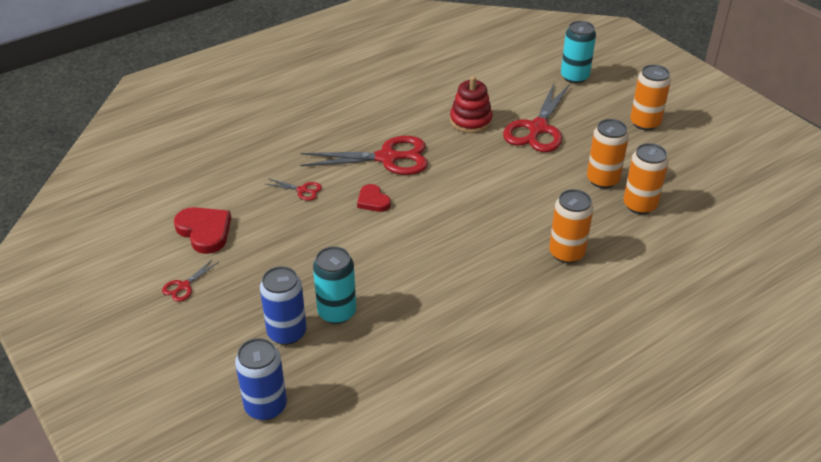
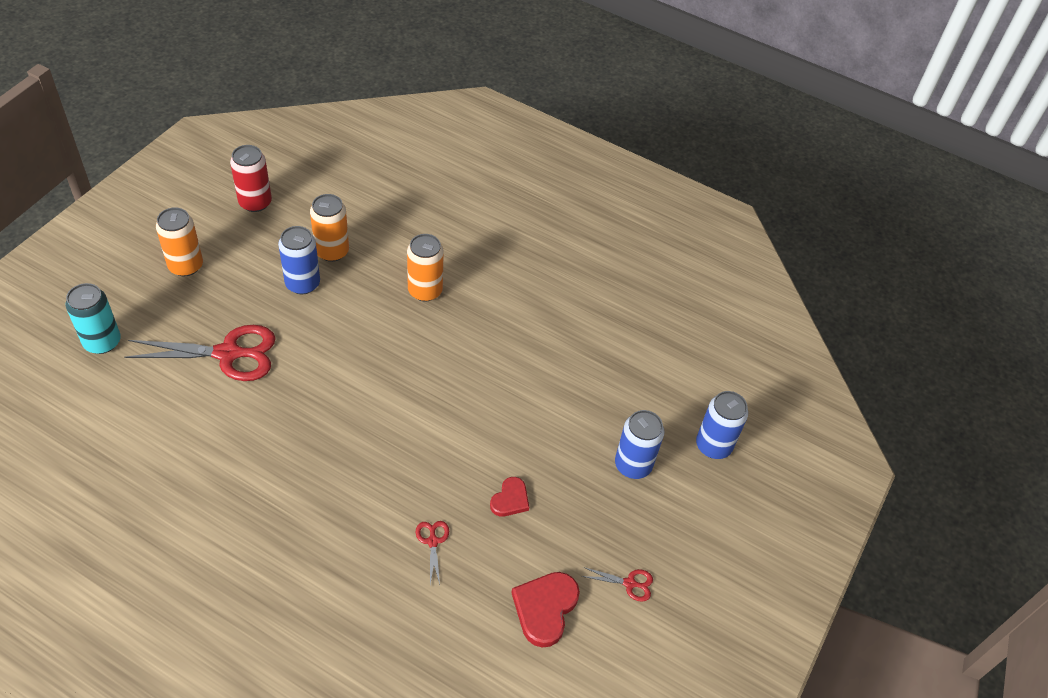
camera: 120 degrees left, 10 degrees up
(337, 312) = (588, 436): turquoise can -> none
(373, 201) = (420, 465): red heart -> red heart (510, 499)
(387, 158) = (339, 479): red scissors -> none
(470, 121) = (233, 420): red stacking toy -> none
(602, 180) = (302, 284): orange can -> blue can
(720, 172) = (255, 202): none -> red can

